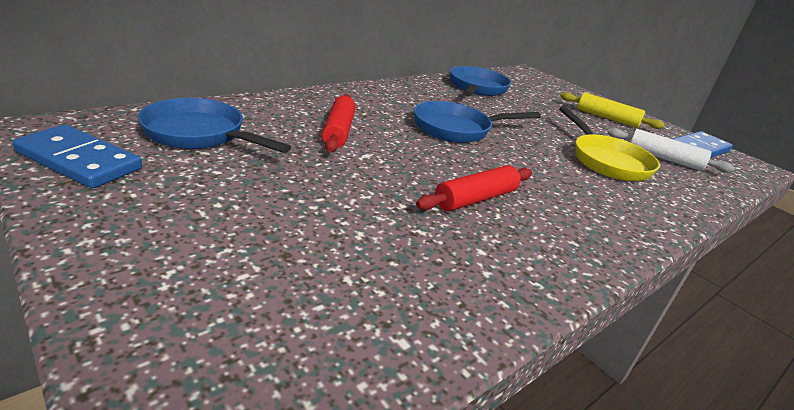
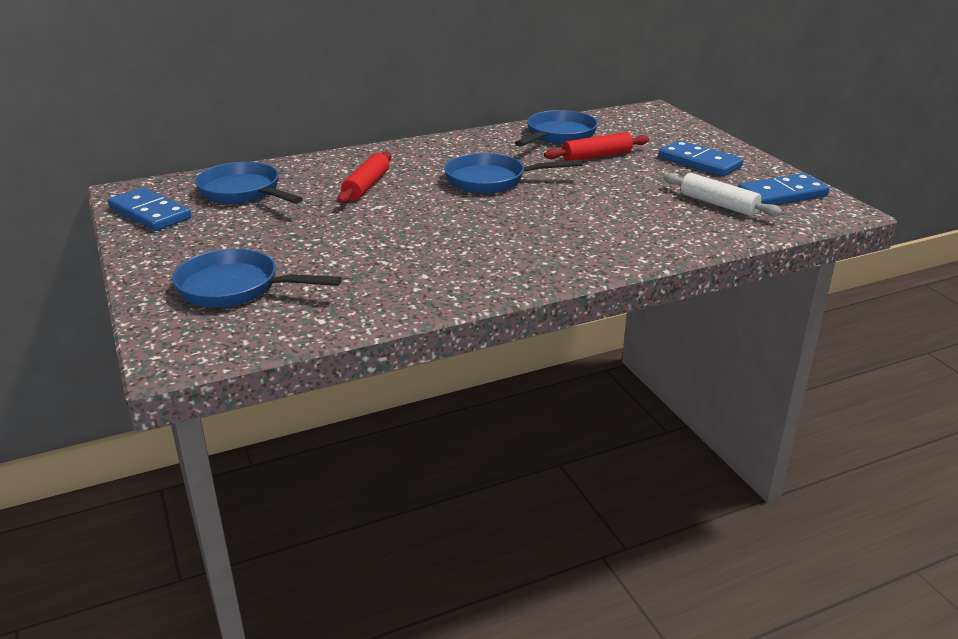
camera: 20 degrees right, 0 degrees up
(247, 286) = (236, 288): none -> blue pan
(475, 199) = (454, 240): red rolling pin -> red rolling pin (596, 156)
(606, 161) = (638, 207): yellow pan -> none
(607, 118) = (699, 162): yellow rolling pin -> blue domino

